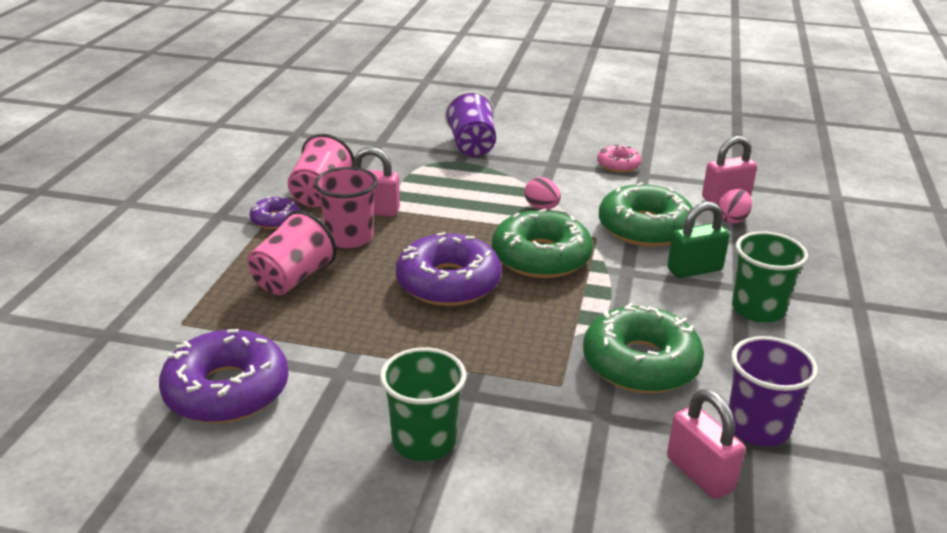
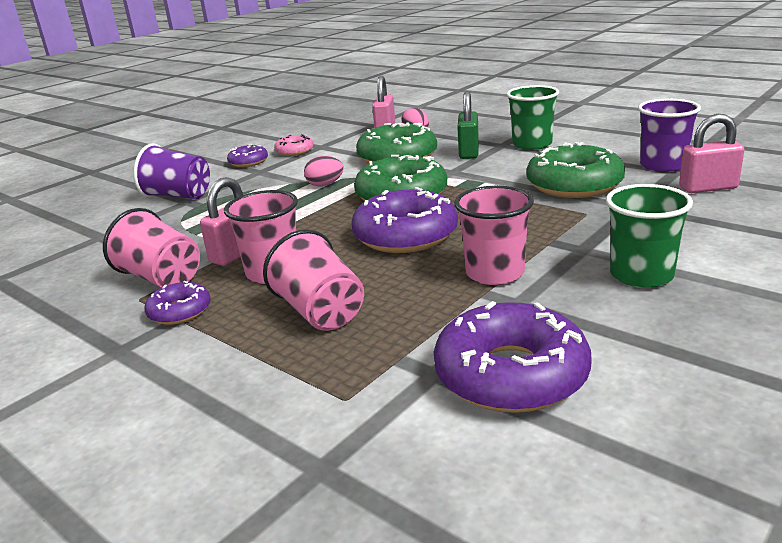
camera: 60 degrees left, 5 degrees down
(392, 349) = (494, 273): none -> pink cup
(572, 150) = (248, 162): none -> purple donut

